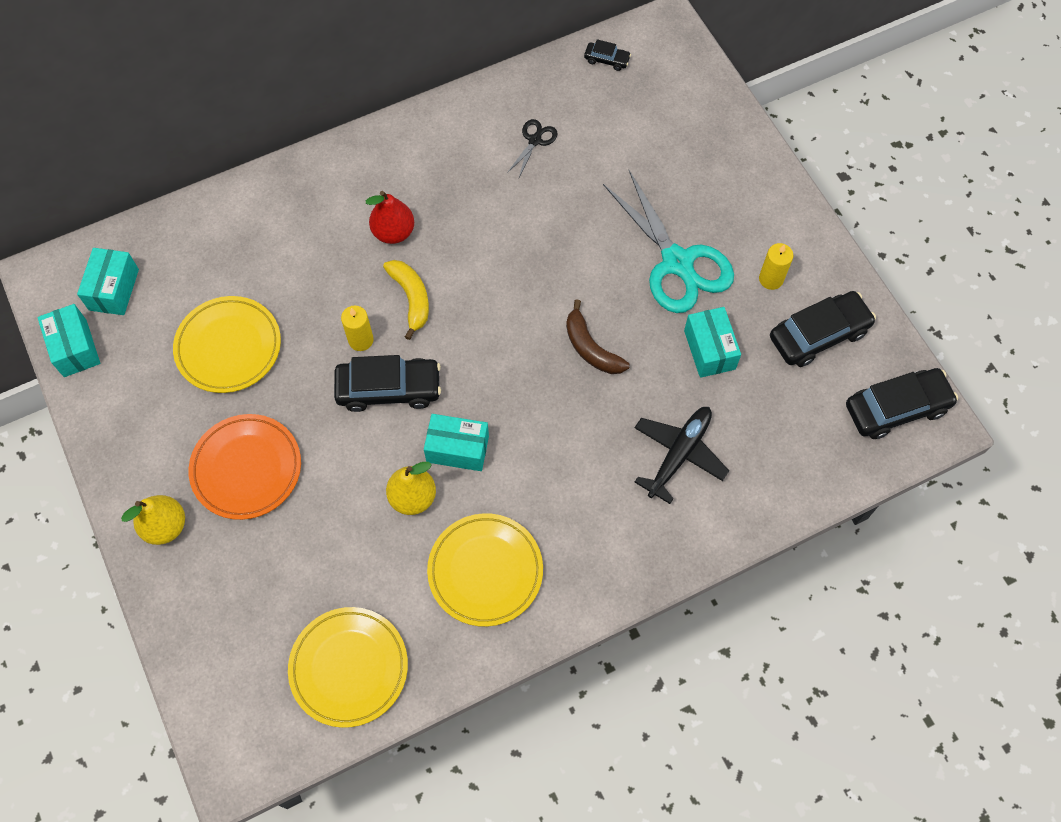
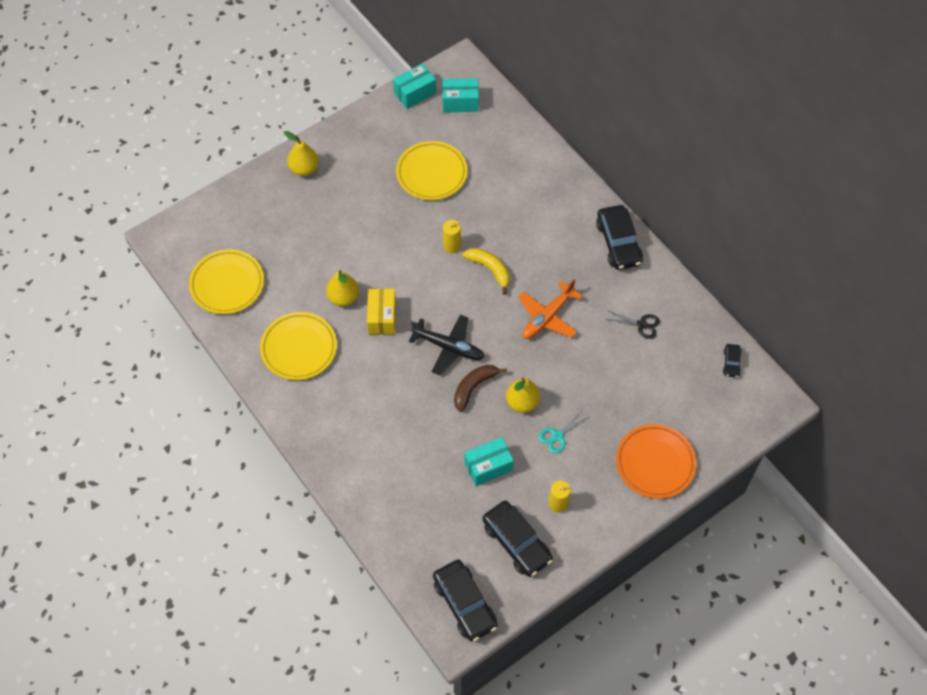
camera: 80 degrees right, 5 degrees down
(246, 469) = (348, 202): orange plate -> orange plate (655, 463)
(389, 389) = (418, 269): black car -> black car (618, 243)
(393, 232) = (540, 249): red pear -> none
(411, 298) = (490, 269): yellow banana -> yellow banana turned 105 degrees counterclockwise
(457, 449) = (382, 317): turquoise box -> yellow box
(501, 242) = (548, 317): none -> orange plane
(623, 294) = (522, 402): none -> yellow pear
(677, 262) = (557, 436): turquoise scissors -> turquoise scissors, size x0.44
(678, 454) = (401, 455): black plane -> black plane (448, 347)

